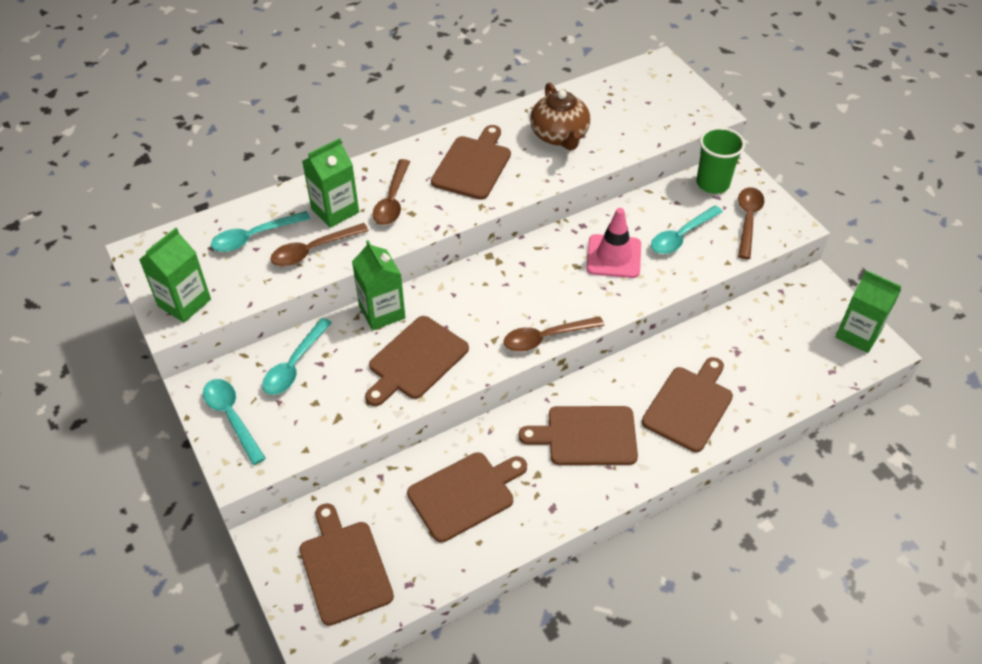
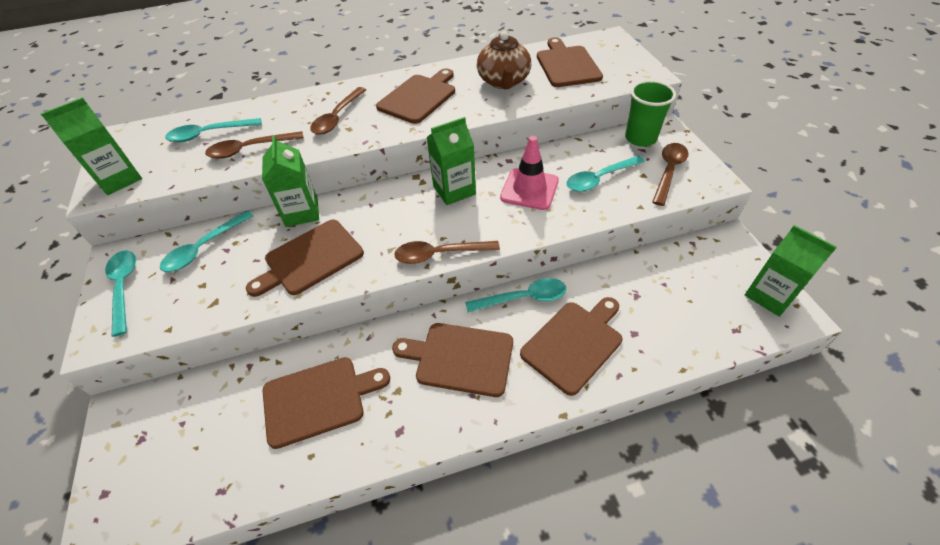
camera: 15 degrees right, 0 degrees up
(335, 210) = (286, 121): green carton -> green carton (454, 190)
(344, 568) = (168, 458): brown cutting board -> brown cutting board (567, 65)
(630, 370) = (523, 298): none -> turquoise spoon

